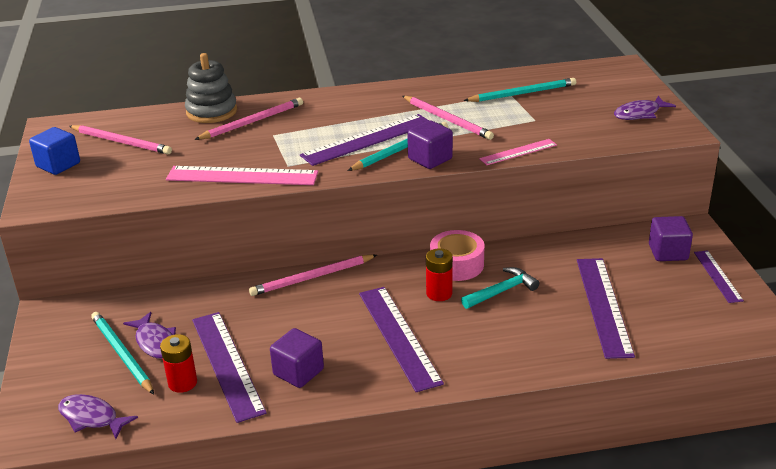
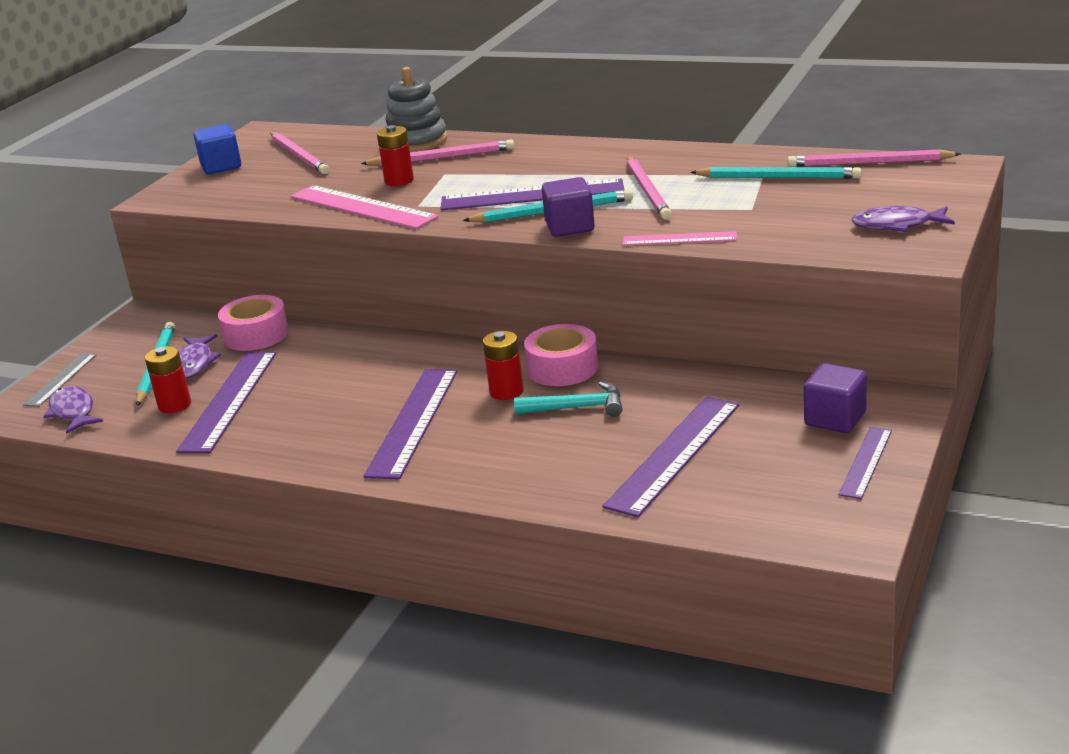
camera: 35 degrees right, 5 degrees down
(41, 392) = (61, 379): none -> grey ruler
(181, 302) = (256, 335): none -> pink tape
(243, 147) = (399, 181): none -> red battery
(298, 372) = (281, 426): purple cube -> none
(312, 278) = (399, 343): pink pencil -> pink pencil (869, 163)

